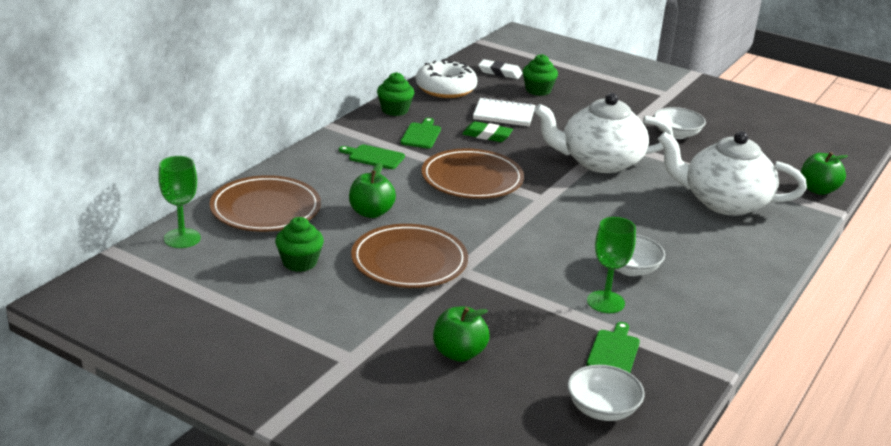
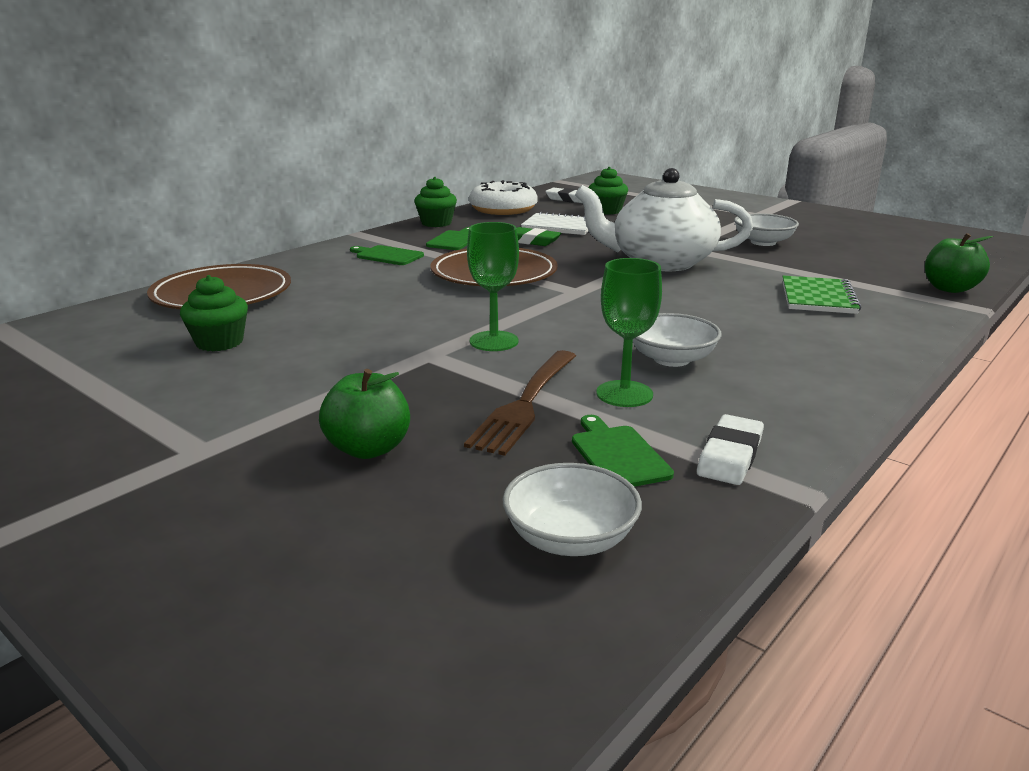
camera: 10 degrees right, 5 degrees down
(182, 238) = (95, 317): green goblet -> green goblet (494, 341)
(371, 213) = (349, 299): green apple -> none
(409, 261) = (365, 344): brown plate -> none
(543, 312) = (526, 403): none -> brown fork
(614, 351) = (618, 455): green cutting board -> green cutting board turned 45 degrees counterclockwise
(680, 349) = (730, 456): none -> white eraser
(724, 202) = (818, 298): white teapot -> green notebook

